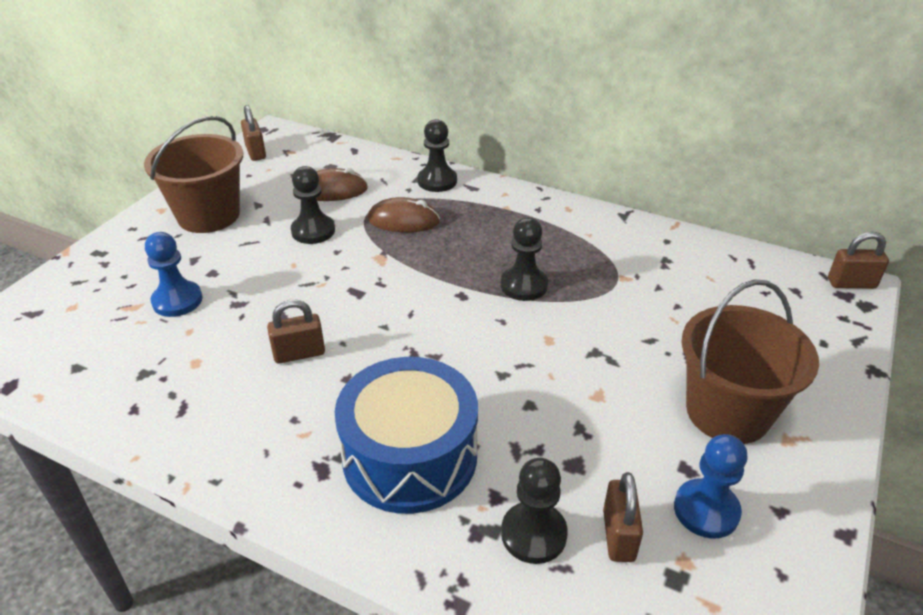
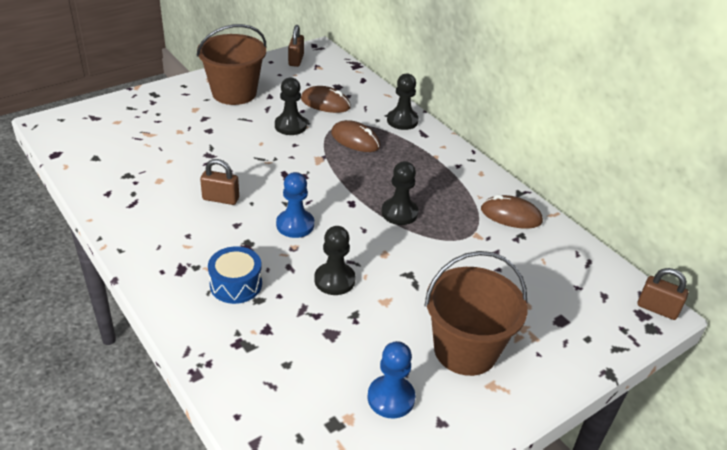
camera: 25 degrees right, 0 degrees up
(177, 300) = (176, 140): blue pawn -> blue pawn (295, 225)
(410, 456) = (236, 284): blue drum -> blue drum, size x0.55
(533, 534) = (270, 359): black pawn -> black pawn (334, 280)
(618, 535) = (321, 385): brown padlock -> none
(637, 243) = (511, 215): none -> brown mouse

